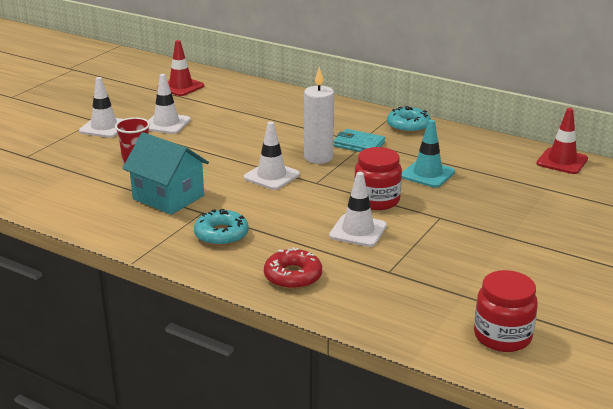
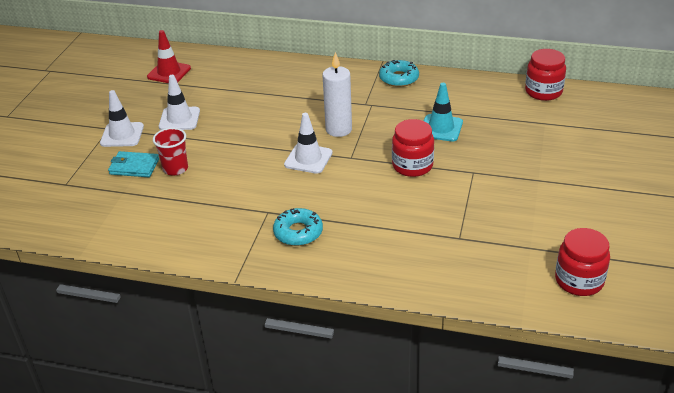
camera: 15 degrees left, 10 degrees up
(168, 197) = (228, 202): turquoise house -> none
(293, 276) = (383, 262): red donut -> none
(358, 231) = (413, 202): white traffic cone -> none
(359, 144) = (366, 108): turquoise wallet -> turquoise wallet (134, 167)
(562, 161) = (543, 92): red traffic cone -> red jar

